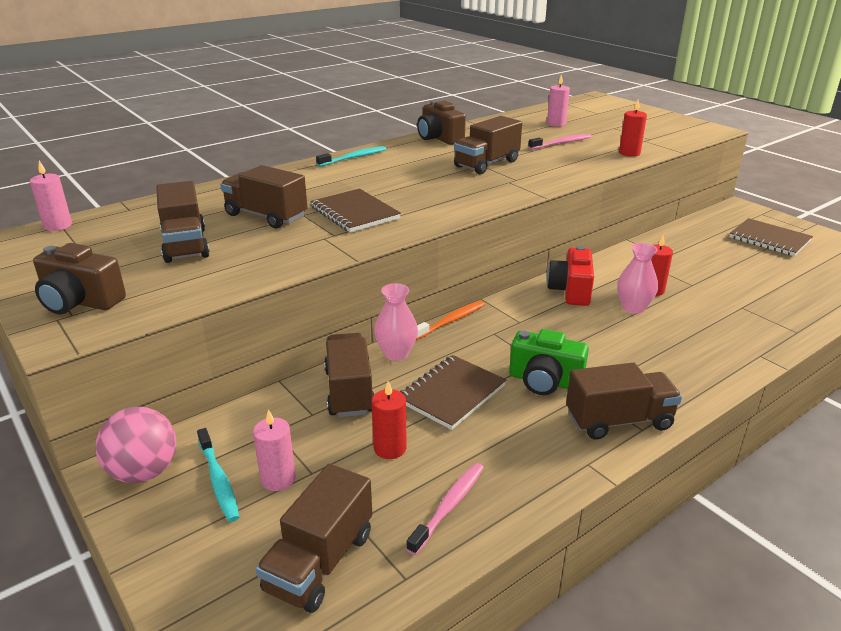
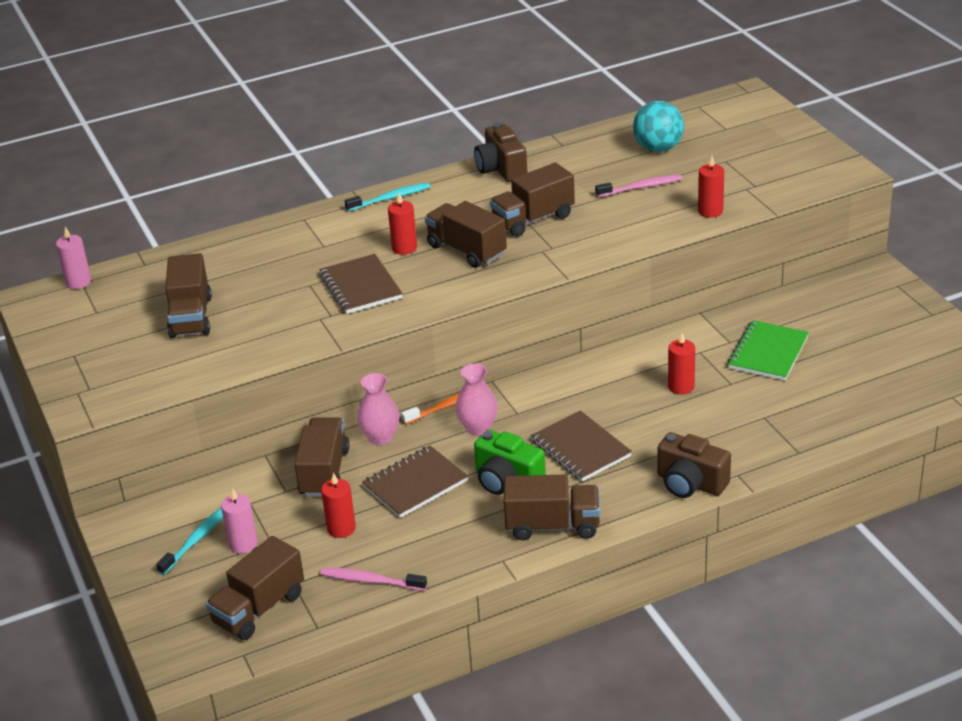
camera: 15 degrees right, 5 degrees up
(80, 302) = (96, 376): brown camera -> brown camera (690, 483)
(144, 472) = (139, 526): pink ball -> none
(218, 480) = (196, 540): turquoise toothbrush -> turquoise toothbrush turned 135 degrees counterclockwise
(266, 216) = (273, 284): brown truck -> brown truck (466, 250)
(383, 186) = (404, 248): none -> red candle
(449, 506) = (371, 581): pink toothbrush -> pink toothbrush turned 120 degrees counterclockwise
(556, 124) = (658, 148): pink candle -> turquoise ball
(571, 291) = (592, 380): red camera -> none
(633, 308) = (645, 407): pink vase -> pink vase (478, 428)
(704, 261) = (768, 353): none -> green notebook
(769, 239) = (872, 327): brown notebook -> brown notebook (580, 448)

